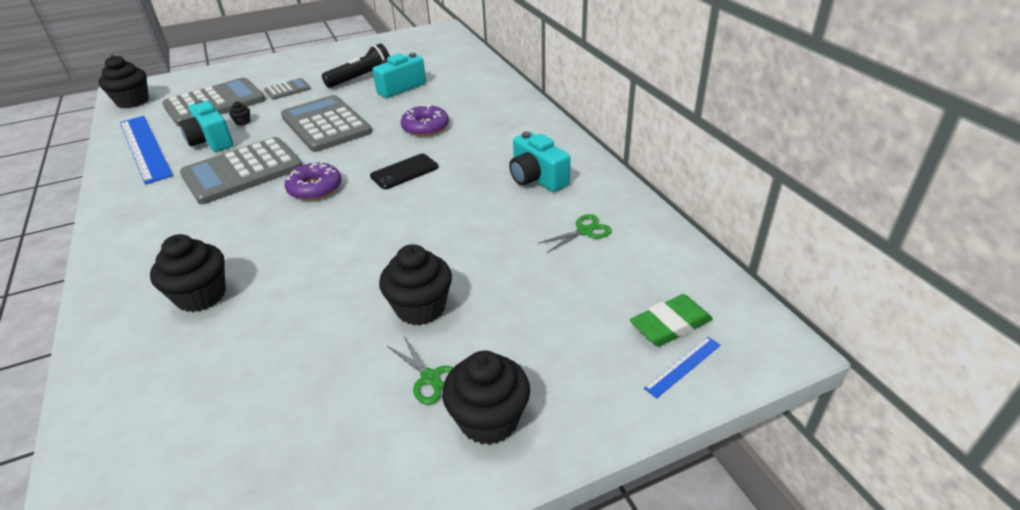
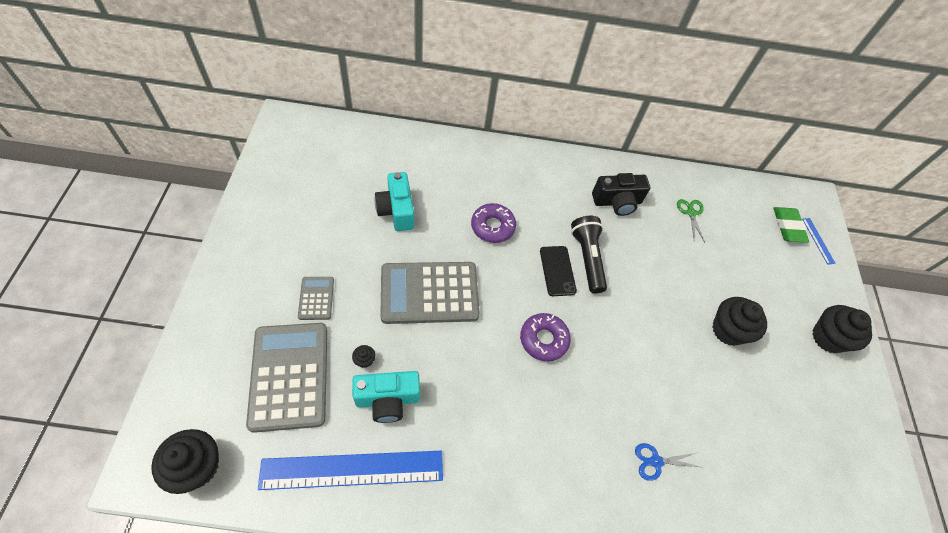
camera: 70 degrees left, 20 degrees up
(201, 296) = (656, 461): black cupcake -> blue scissors
(242, 171) = (475, 386): grey calculator -> none
(362, 78) = (348, 229): black flashlight -> black flashlight (587, 258)
(430, 378) = (790, 351): green scissors -> none
(537, 178) = (617, 202): turquoise camera -> black camera

